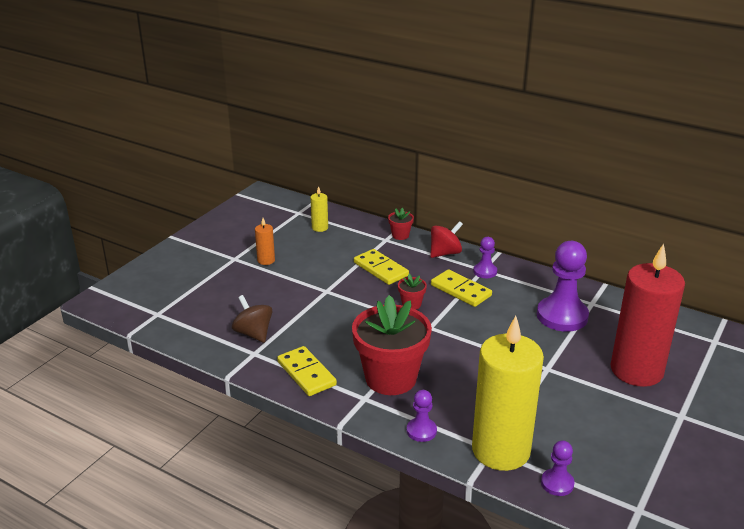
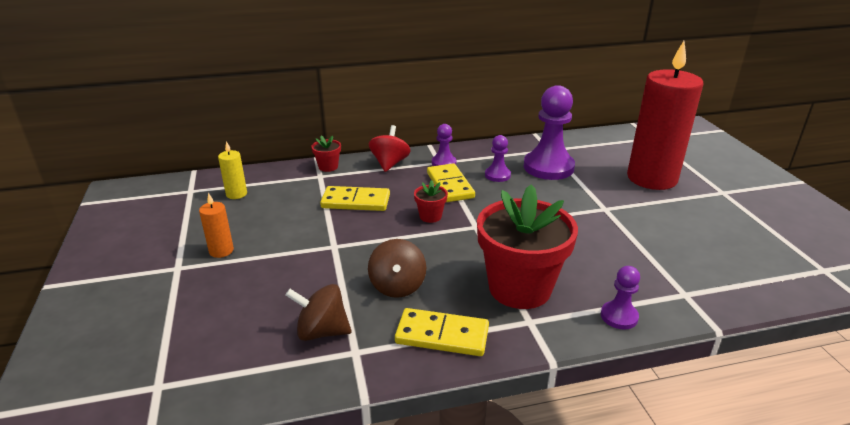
camera: 45 degrees left, 0 degrees up
(324, 334) = (397, 286): none -> brown spinning top
(461, 290) = (450, 185): yellow domino -> yellow domino turned 75 degrees clockwise
(501, 450) = (690, 290): yellow candle -> none
(557, 483) = (761, 288): purple pawn -> purple pawn (497, 175)

